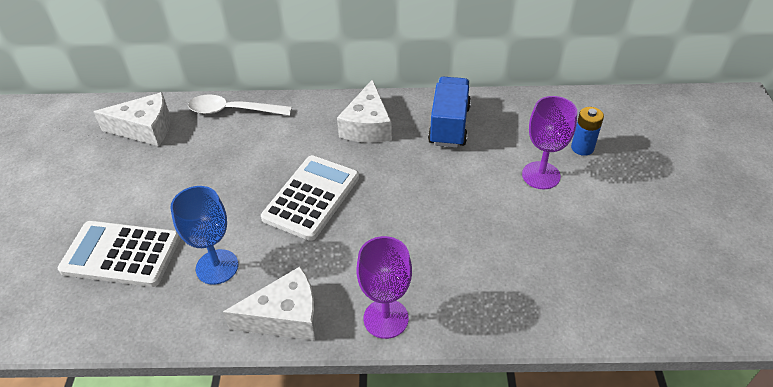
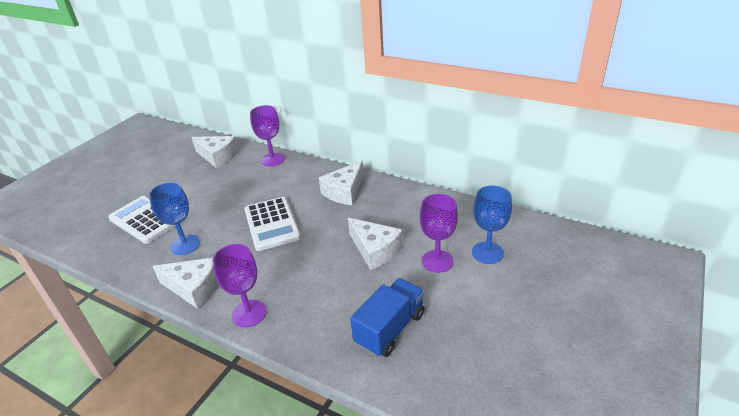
camera: 30 degrees right, 10 degrees down
(232, 111) = (272, 160): white spoon -> purple goblet
(311, 197) = (272, 224): white calculator -> white calculator turned 105 degrees clockwise
(449, 125) = (400, 207): blue truck -> blue truck (390, 328)
(465, 186) = (375, 250): none -> white cheese
(582, 148) = (487, 253): blue battery -> blue goblet

